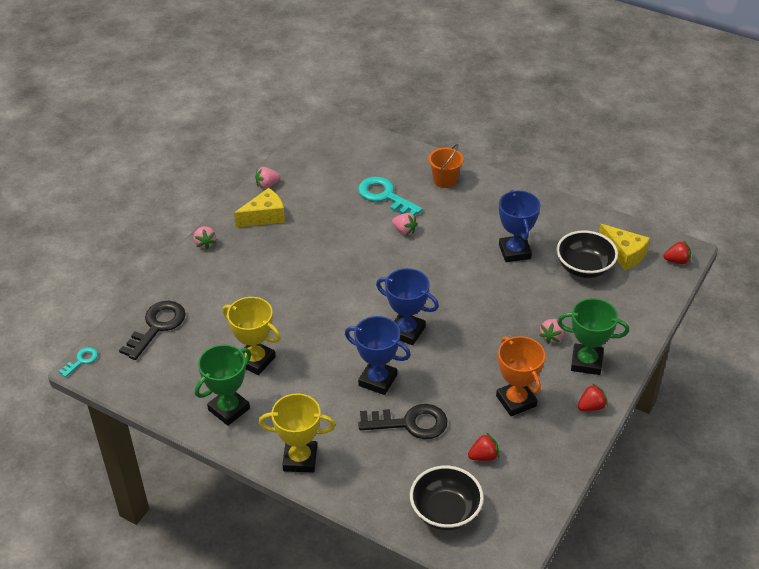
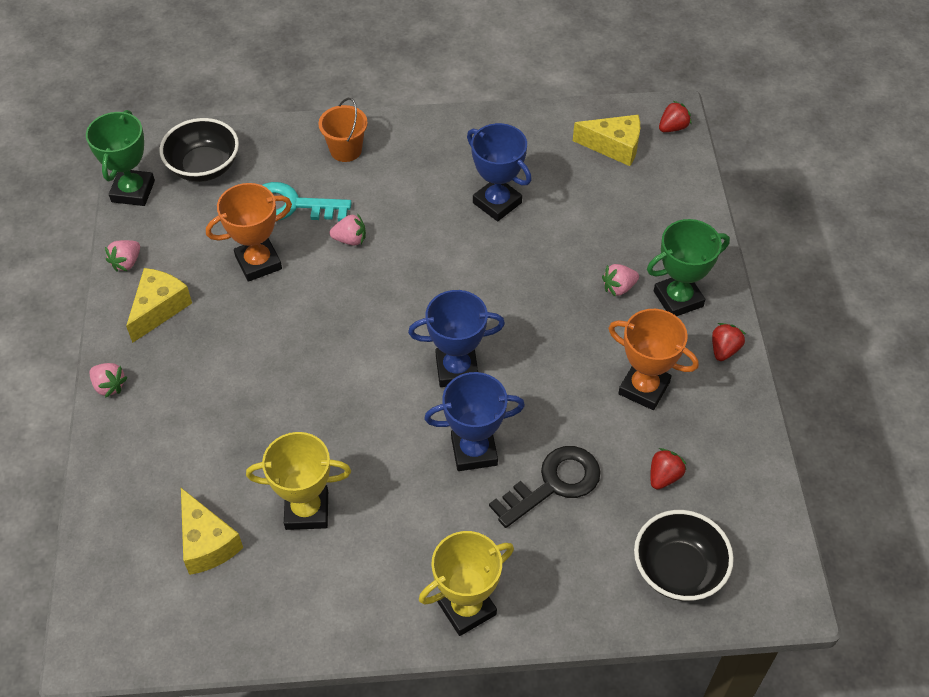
camera: 35 degrees left, 10 degrees up
(81, 360) = (73, 646): turquoise key -> none
(157, 326) = (139, 537): black key -> none
(189, 348) = (207, 542): none -> yellow cheese
(229, 409) = (327, 596): green trophy -> green trophy (133, 191)
(340, 218) = (258, 263): none -> orange trophy
(551, 336) = (619, 287): pink strawberry -> pink strawberry turned 75 degrees clockwise
(584, 268) = (586, 184): black bowl -> black bowl (204, 167)

